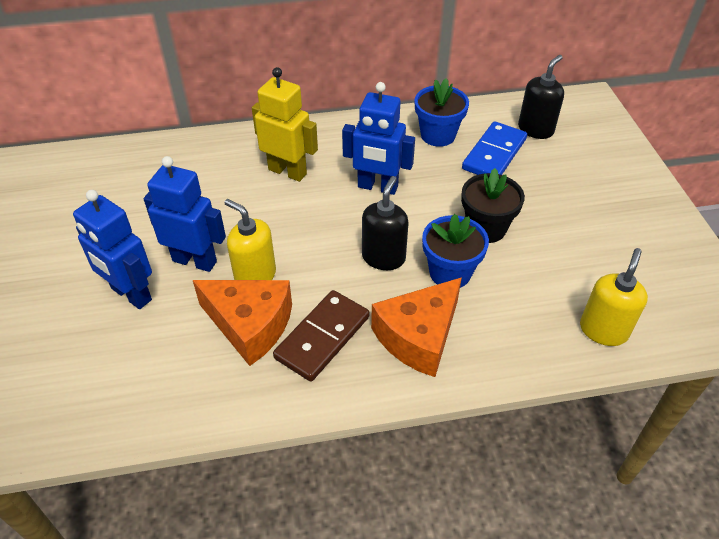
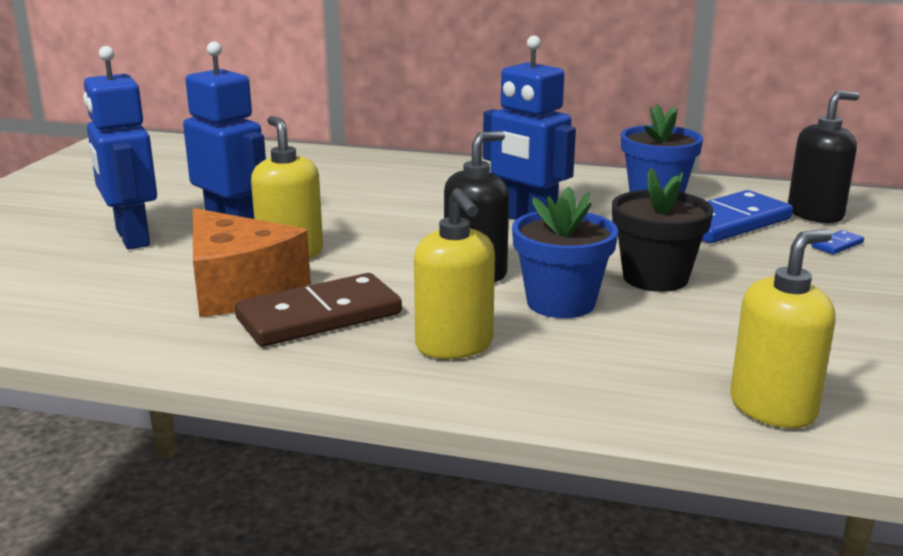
camera: 25 degrees right, 25 degrees down
(287, 171) = (420, 190): yellow robot -> none
(418, 337) = (454, 346): orange cheese -> yellow soap dispenser
(562, 160) = (837, 245): none -> blue domino

